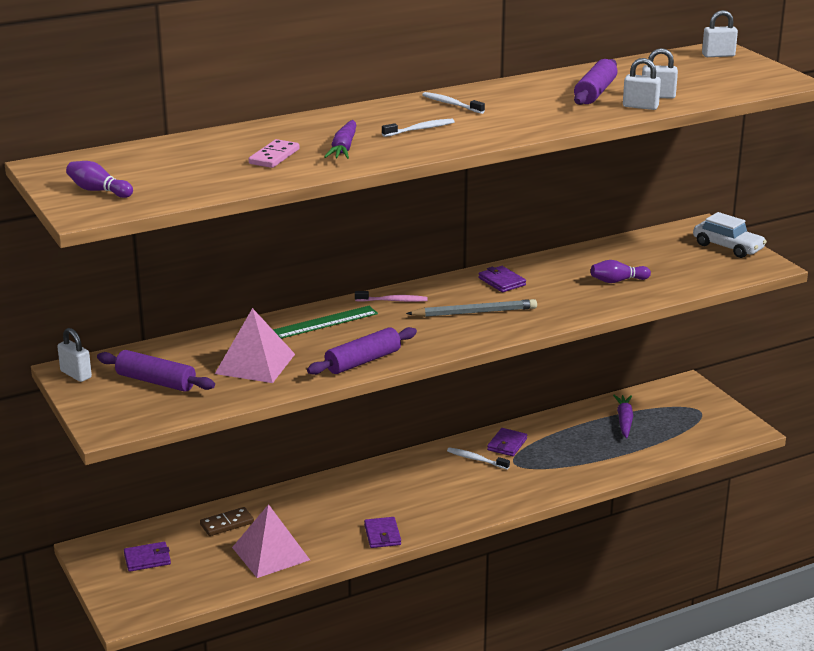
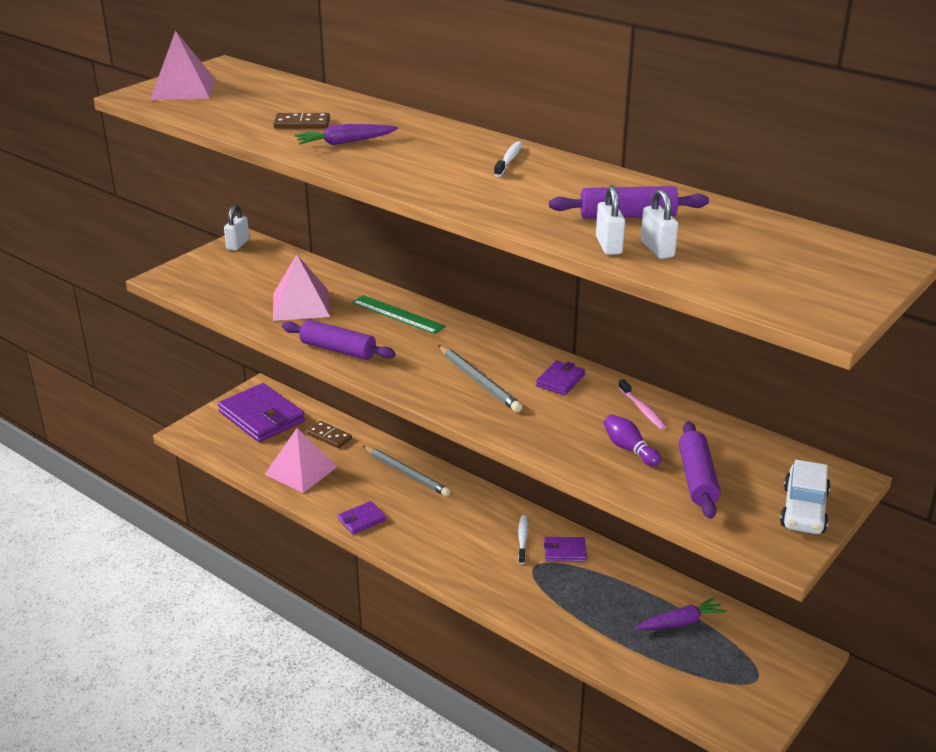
camera: 65 degrees right, 5 degrees up
(98, 191) = (183, 89): purple bowling pin -> pink pyramid
(147, 559) = (261, 417): purple wallet -> purple wallet, size x2.11
(156, 381) = (245, 275): purple rolling pin -> purple rolling pin (697, 479)
(274, 156) = (302, 123): pink domino -> brown domino
(331, 494) = (406, 473): none -> grey pencil
(393, 301) = (467, 335): pink toothbrush -> pink toothbrush (642, 410)
(420, 129) = (423, 160): white toothbrush -> none
(718, 55) = (865, 262): white padlock -> none

